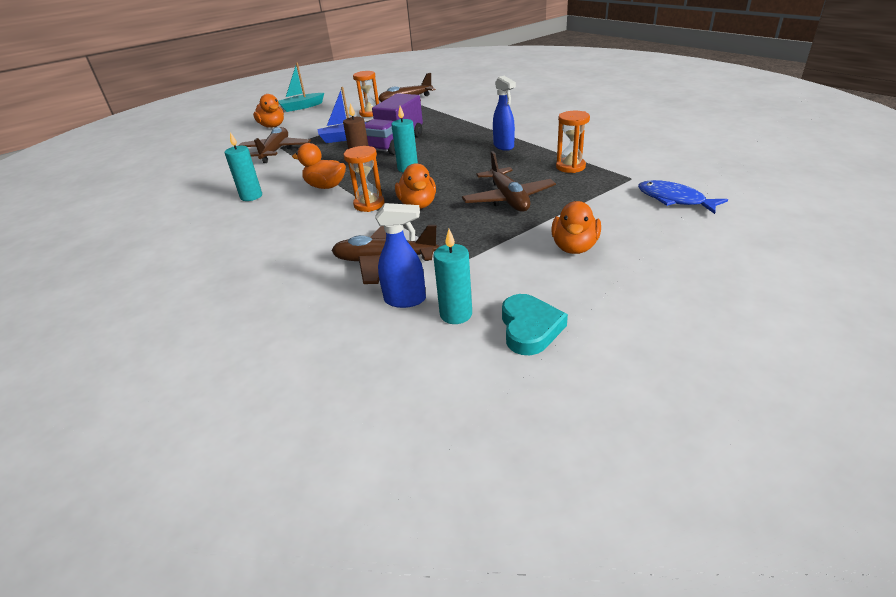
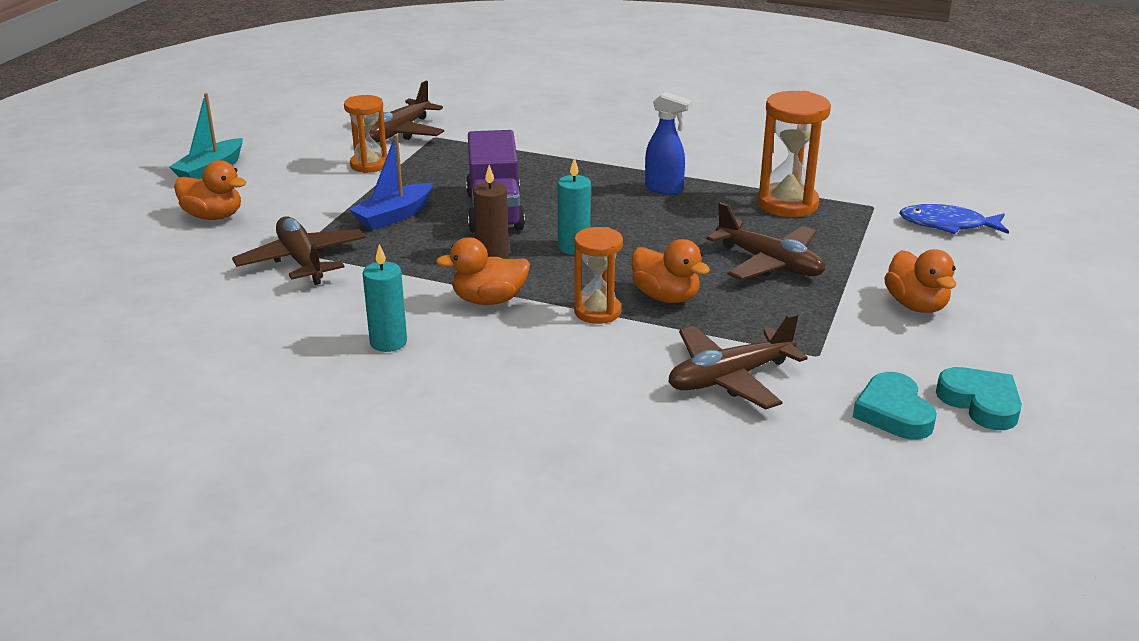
camera: 35 degrees left, 5 degrees down
(406, 300) = (820, 415): blue spray bottle -> none
(456, 314) = (893, 412): turquoise candle -> turquoise heart
(570, 167) = (787, 204): orange hourglass -> orange hourglass, size x1.51

